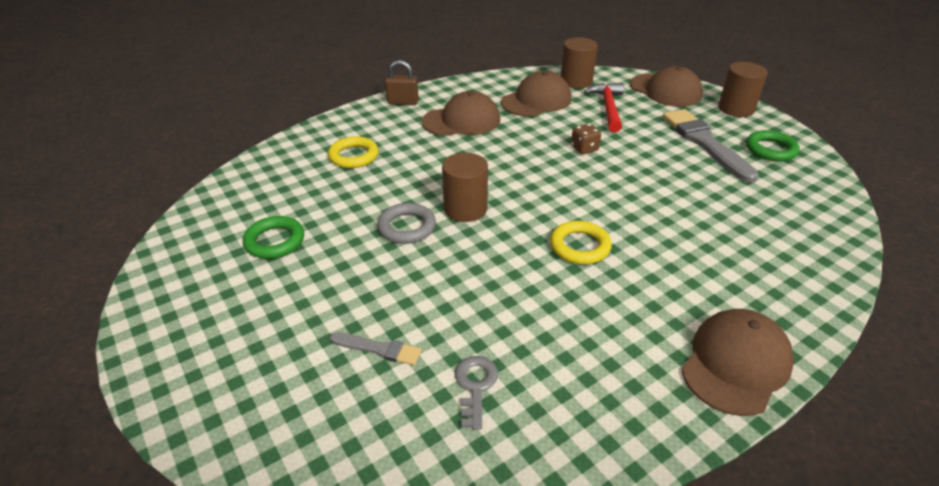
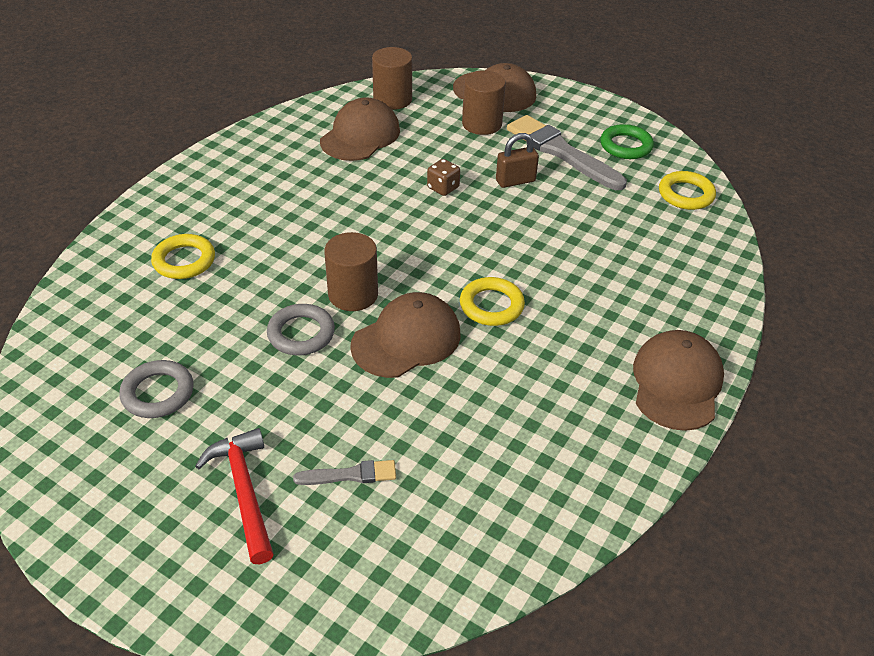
camera: 25 degrees left, 5 degrees up
(275, 241) = (158, 393): green ring -> grey ring
(403, 102) = (200, 172): brown padlock -> brown padlock (515, 181)
(461, 121) = (287, 182): brown cap -> brown cap (406, 339)
(475, 386) = (463, 479): grey key -> none
(608, 108) = (444, 128): red hammer -> red hammer (244, 491)
(736, 109) = (575, 102): brown cylinder -> brown cylinder (482, 124)
(817, 199) = (686, 194): none -> yellow ring

